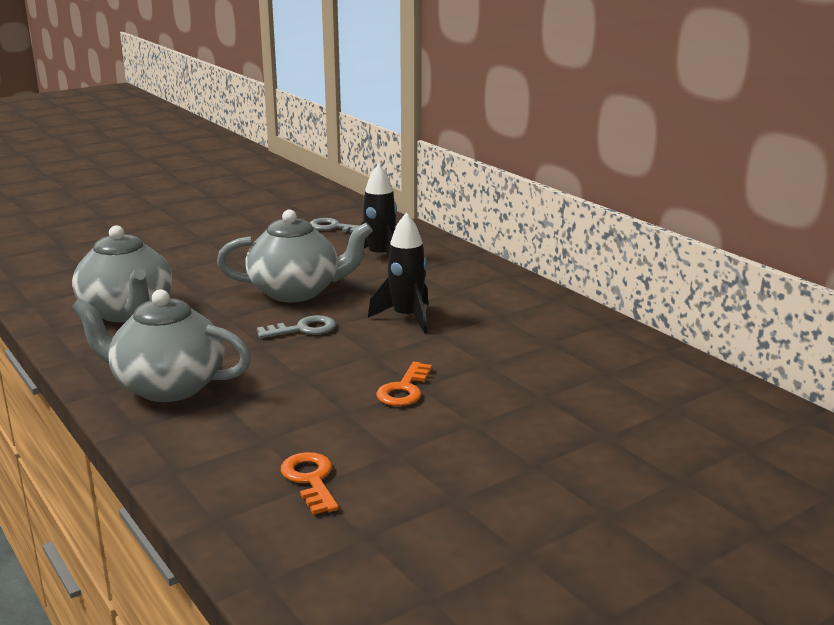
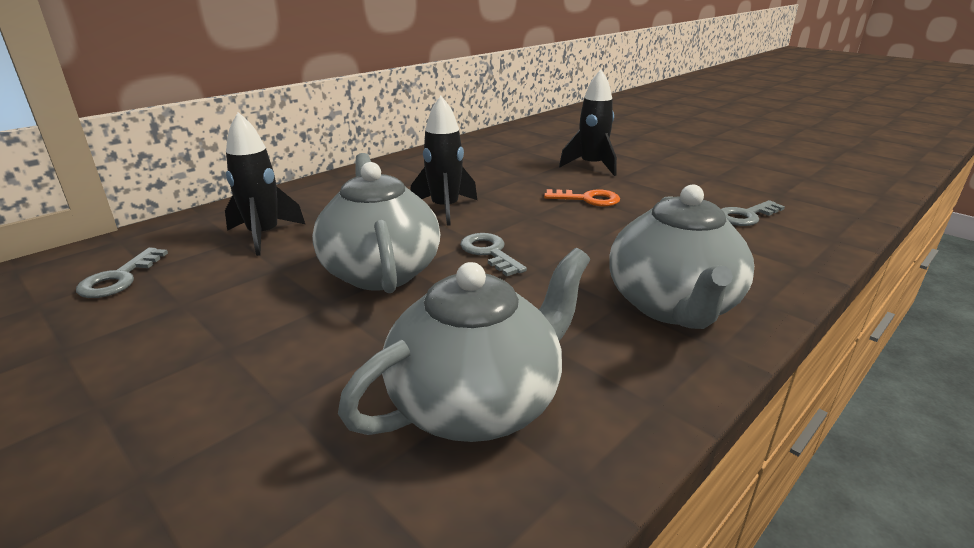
camera: 100 degrees left, 5 degrees up
(310, 479) = (745, 216): orange key -> grey key
(523, 412) = (591, 166): none -> black rocket

